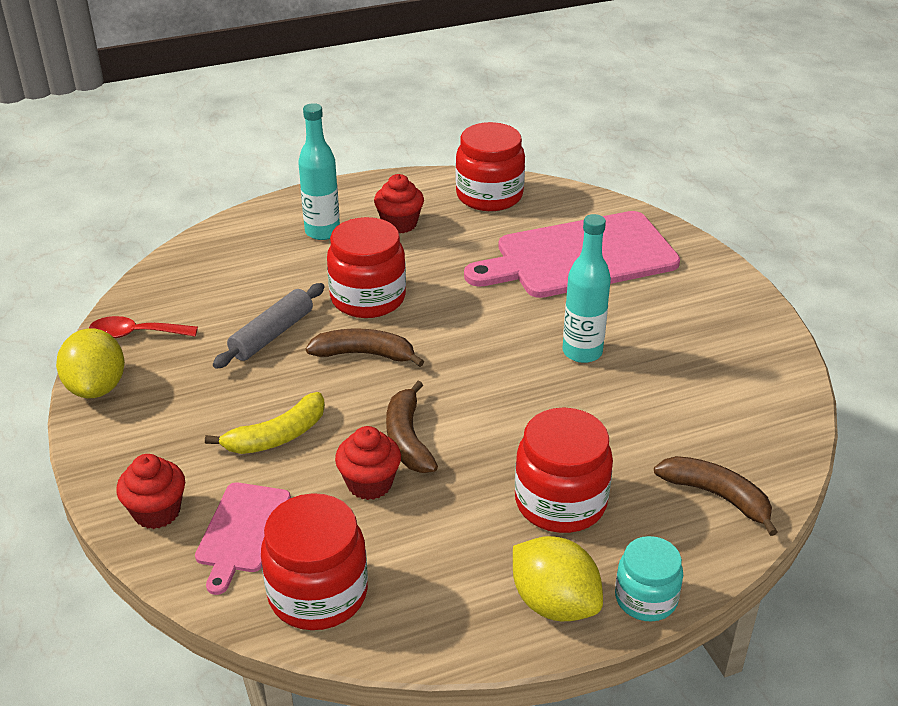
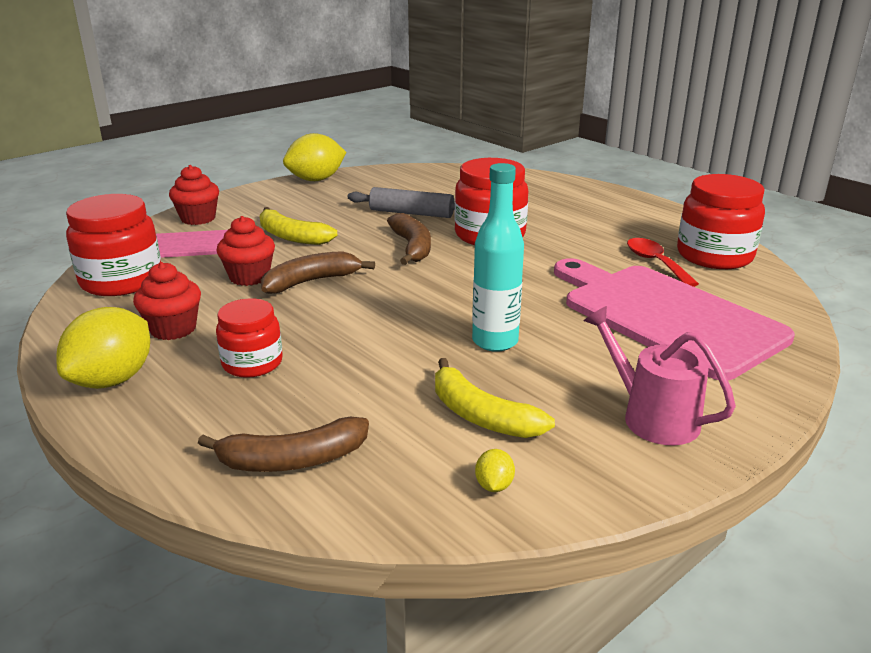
camera: 70 degrees right, 10 degrees down
(135, 334) = (379, 177): red spoon -> red spoon (655, 263)
(322, 232) = (564, 204): turquoise bottle -> none
(399, 224) = (613, 228): red cupcake -> red cupcake (173, 329)
(560, 502) = (252, 363): red jar -> red jar, size x0.63
(646, 598) = (120, 430): turquoise jar -> none
(687, 387) = (481, 415): none -> yellow banana
(713, 312) = (652, 417): none -> pink watering can
(717, 496) = (292, 460): brown banana -> brown banana turned 60 degrees clockwise
(770, 403) = (494, 485): none -> yellow lemon

